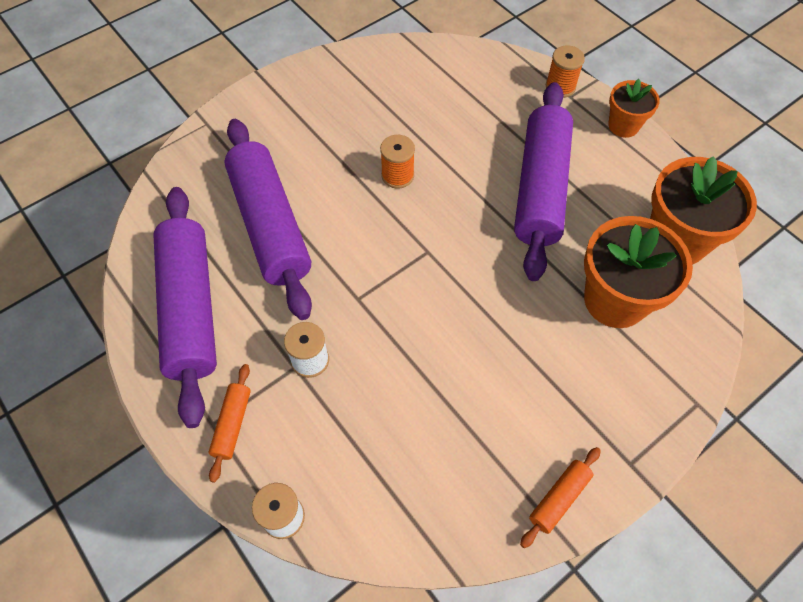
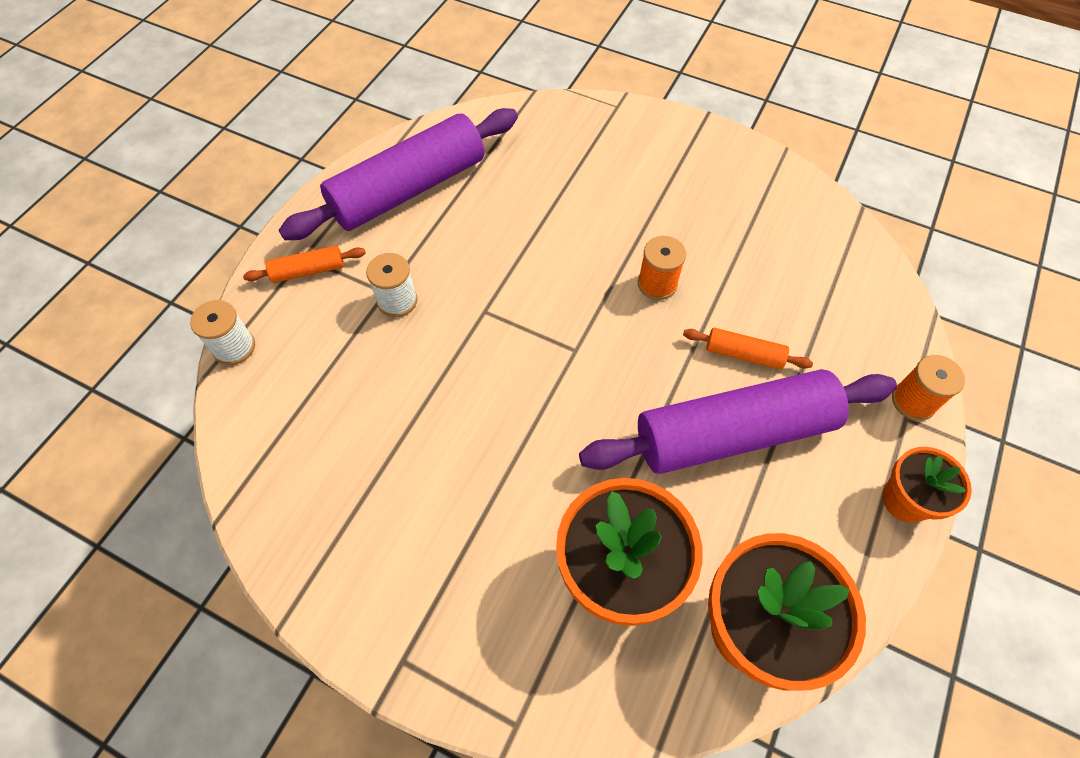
camera: 65 degrees right, 0 degrees up
(270, 225) = (530, 205): purple rolling pin -> none
(559, 498) = (331, 592): orange rolling pin -> orange rolling pin (743, 354)

